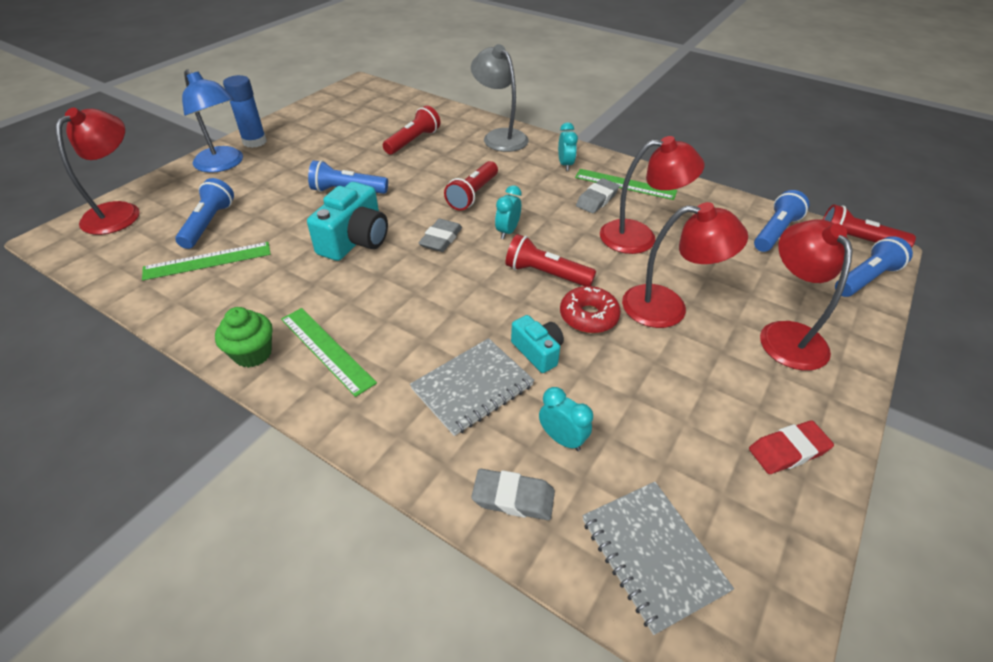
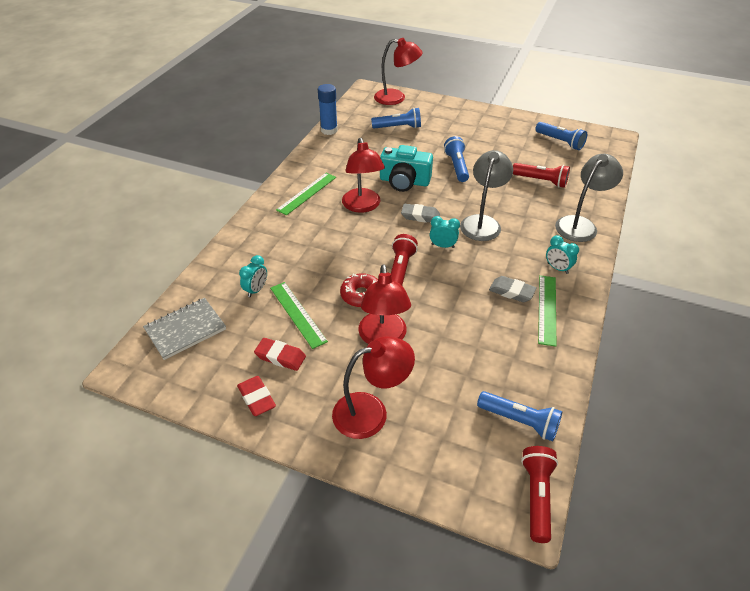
camera: 80 degrees right, 0 degrees up
(208, 261) = (365, 137): green ruler -> green ruler (298, 314)
(224, 164) = (461, 114): blue lamp -> none
(253, 353) = (299, 171): green cupcake -> none
(254, 142) = (494, 116): blue glue stick -> blue glue stick (329, 130)
(472, 387) = (289, 250): grey notebook -> none
(473, 194) = (482, 222): red flashlight -> grey lamp
(513, 498) = (217, 275): grey eraser -> none
(538, 351) = (322, 274): turquoise camera -> none
(565, 165) = (557, 268): turquoise clock -> turquoise clock turned 60 degrees clockwise
(639, 237) = (468, 320): red lamp -> red lamp (363, 206)
(707, 416) = (280, 357): none -> red eraser
(865, 279) = (469, 490): blue flashlight -> blue flashlight (560, 142)

